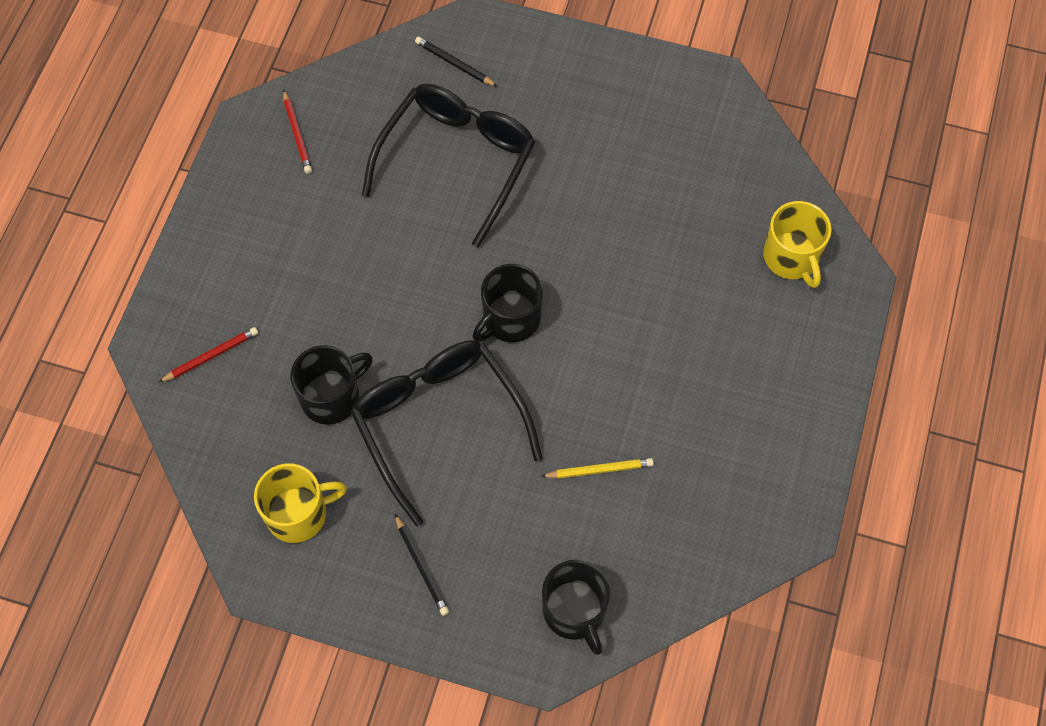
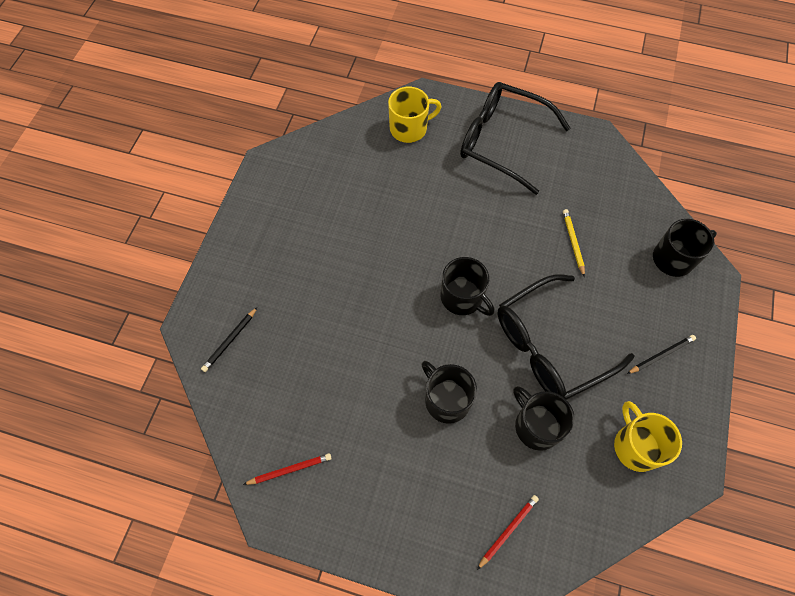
camera: 90 degrees left, 0 degrees up
(211, 356) = (508, 530): red pencil -> red pencil turned 75 degrees clockwise
(370, 295) = (446, 399): none -> black mug
(457, 162) = (325, 337): black glasses -> black glasses (502, 141)

